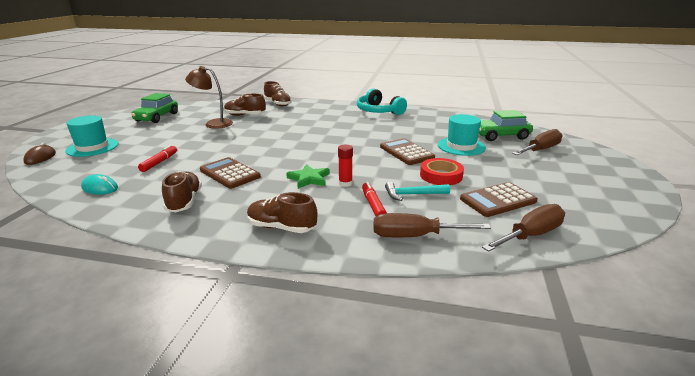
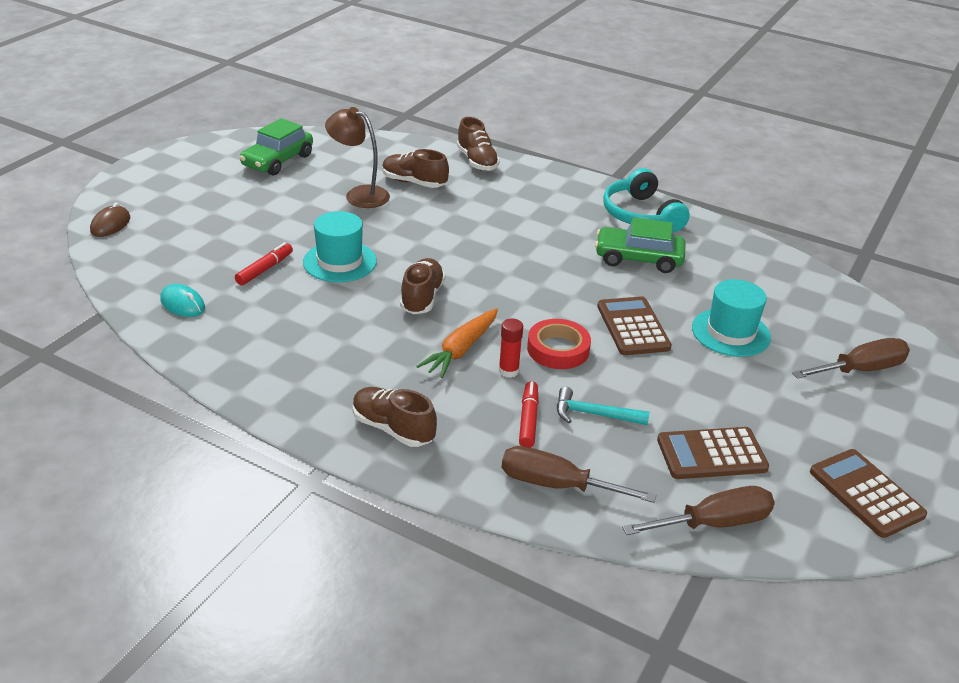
camera: 15 degrees right, 10 degrees up
(92, 147) = (179, 216): turquoise hat -> turquoise hat (340, 262)
(184, 201) = (284, 354): brown shoe -> brown shoe (422, 297)
(230, 173) = (355, 314): brown calculator -> brown calculator (866, 493)
(309, 179) = (461, 350): green star -> orange carrot
(441, 175) = (657, 388): red tape -> red tape (558, 349)
(501, 136) = (816, 322): green car -> green car (638, 259)

